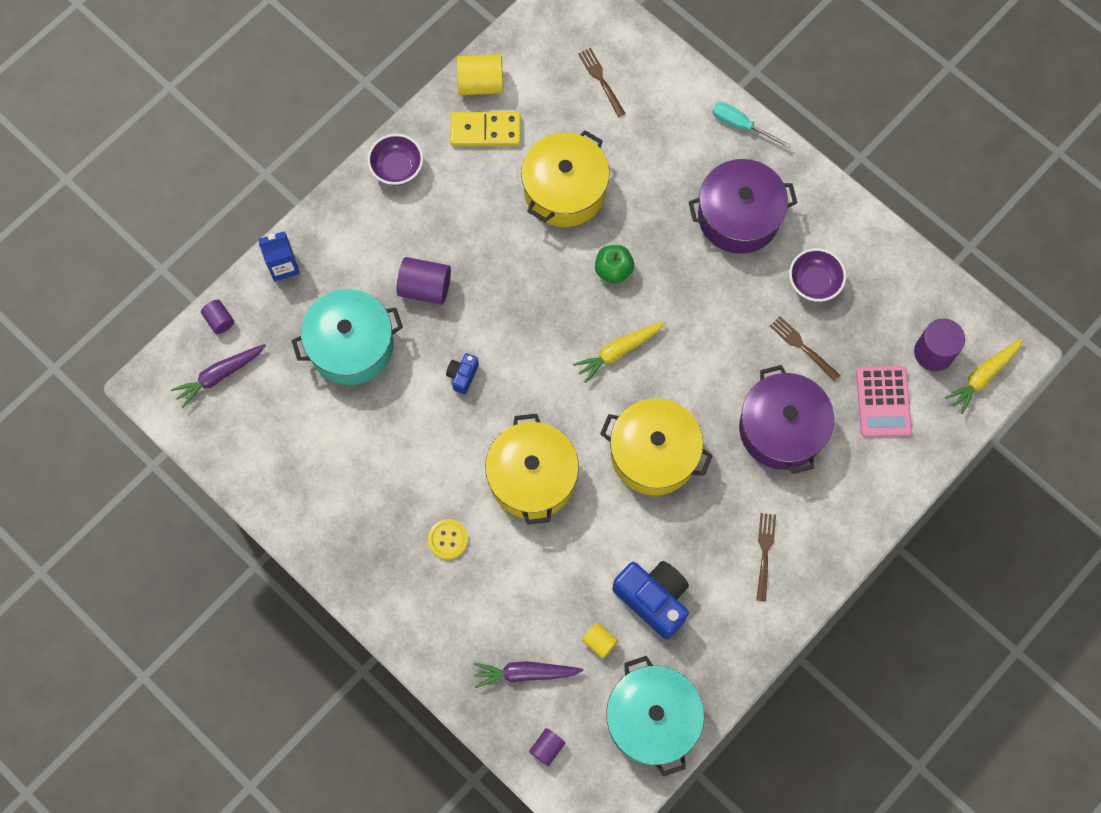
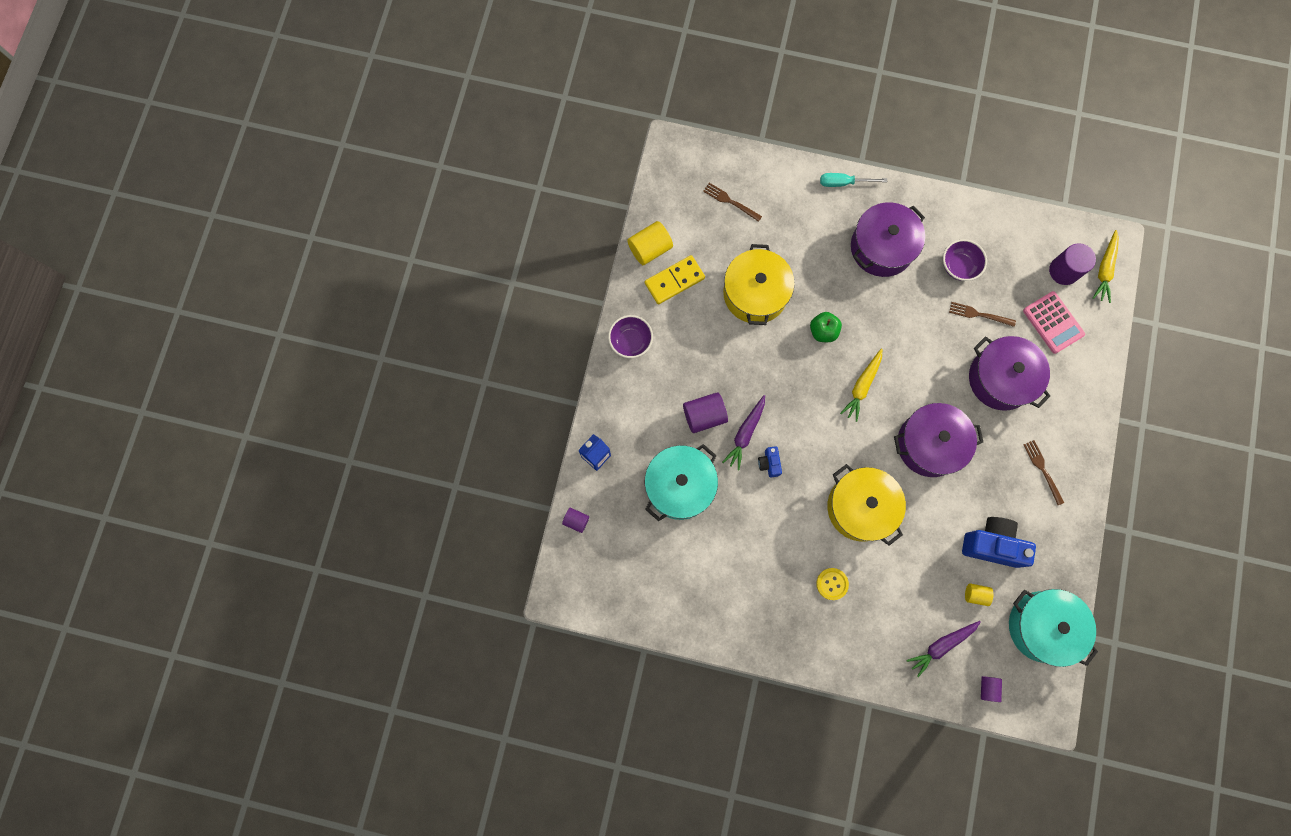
camera: 30 degrees left, 5 degrees up
(220, 375) = (602, 560): purple carrot -> purple carrot (745, 434)
(653, 454) = (929, 444): yellow pot -> purple pot

